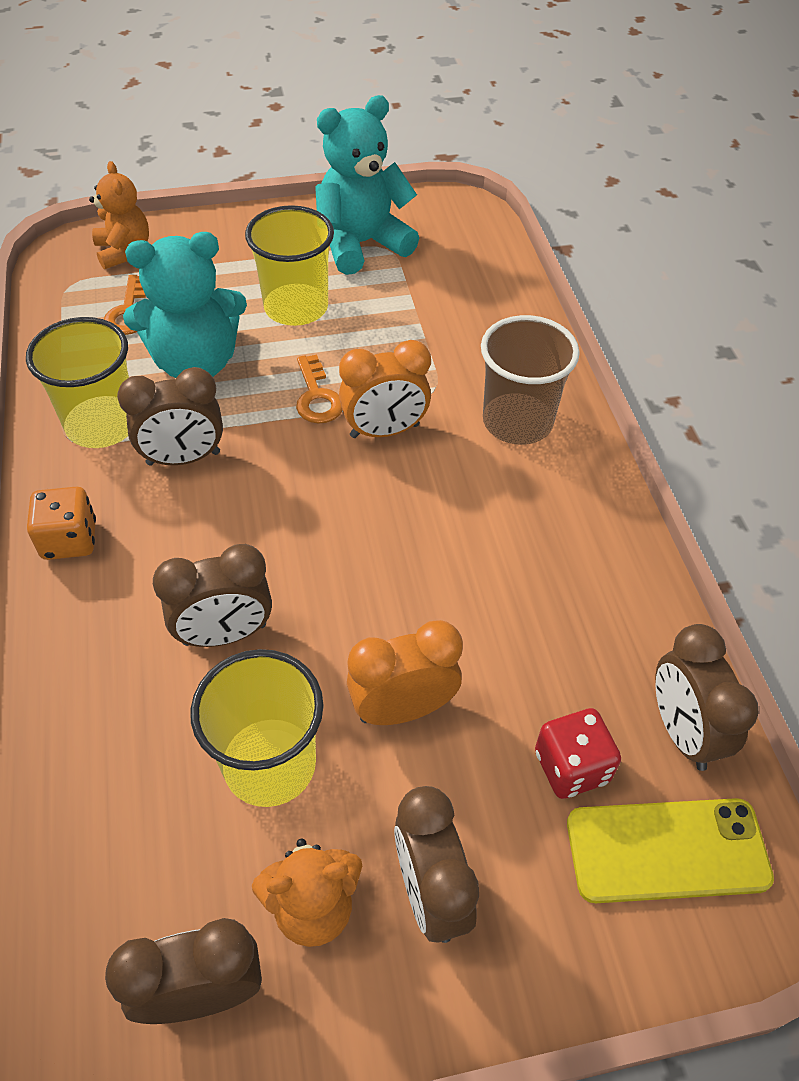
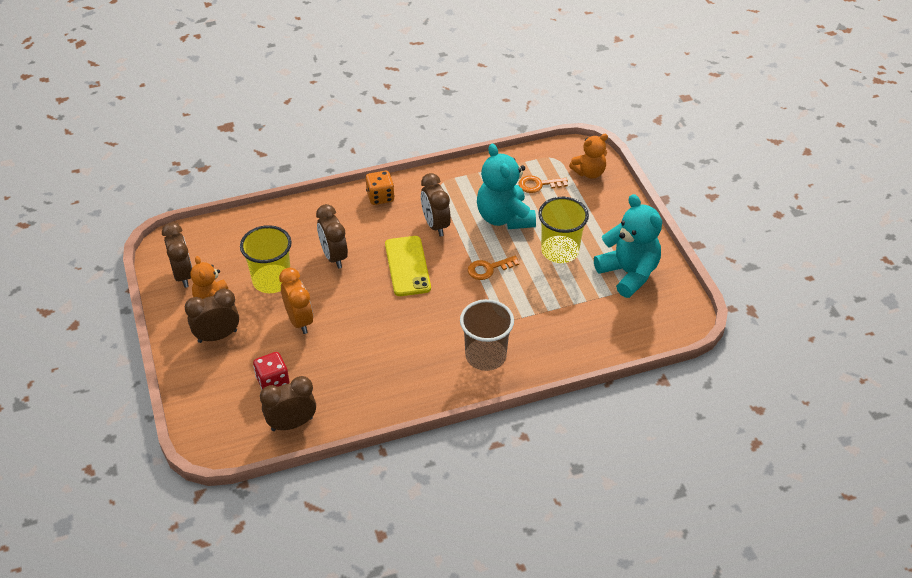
camera: 85 degrees right, 5 degrees down
(102, 425) = (453, 192): yellow cup -> none
(384, 431) = (468, 299): orange clock -> none
(667, 850) = (234, 415): yellow phone -> yellow phone (407, 266)

